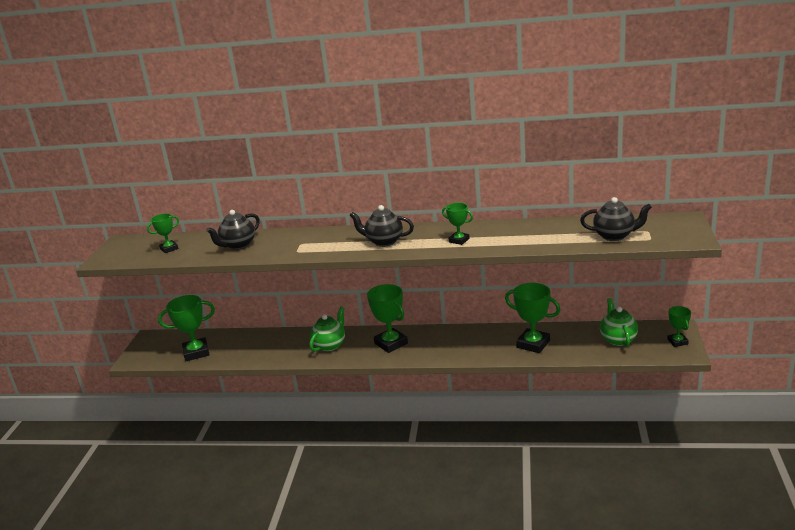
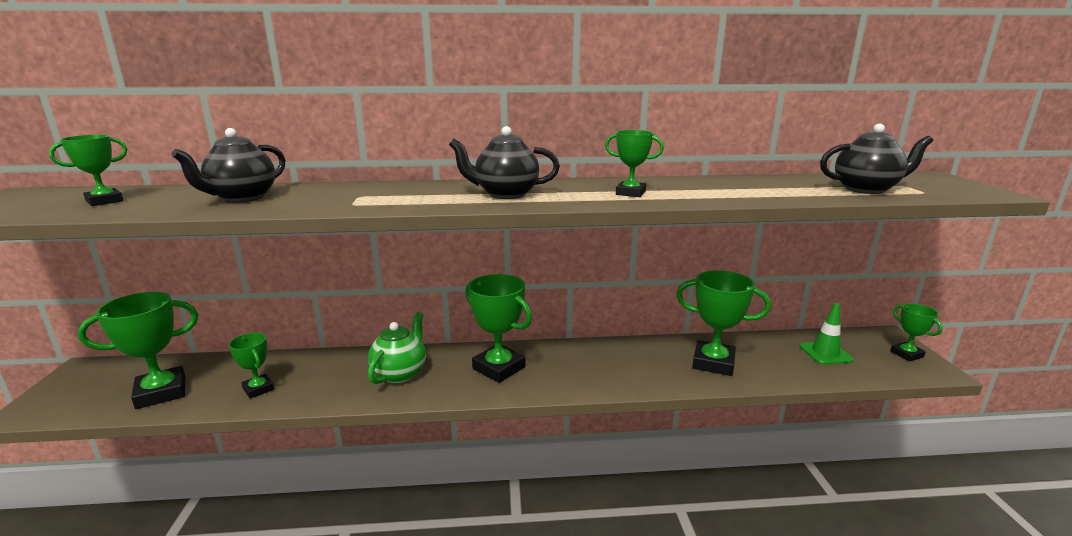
camera: 15 degrees left, 5 degrees down
(248, 352) = (258, 389): none -> green trophy
(618, 339) = (825, 353): green teapot -> green traffic cone

